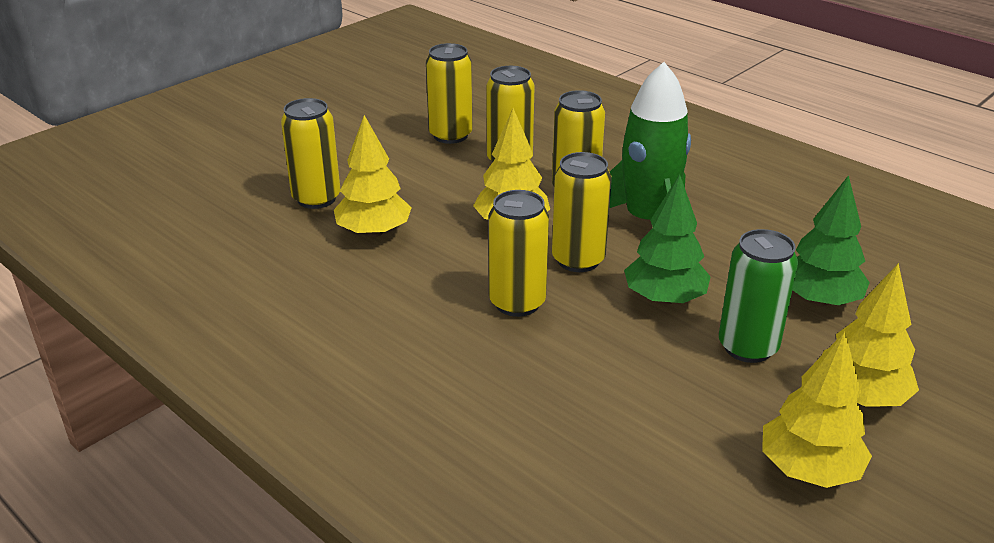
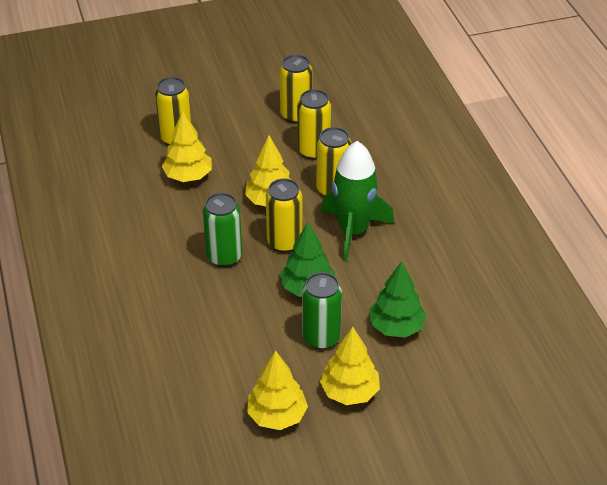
camera: 30 degrees right, 10 degrees up
(517, 303) = (224, 257): yellow can -> green can

